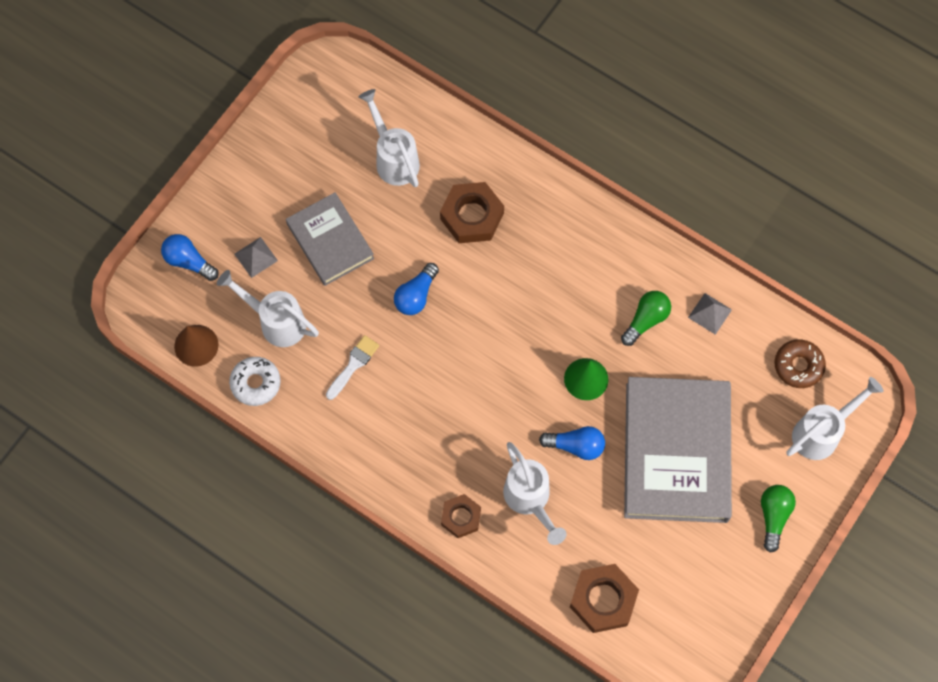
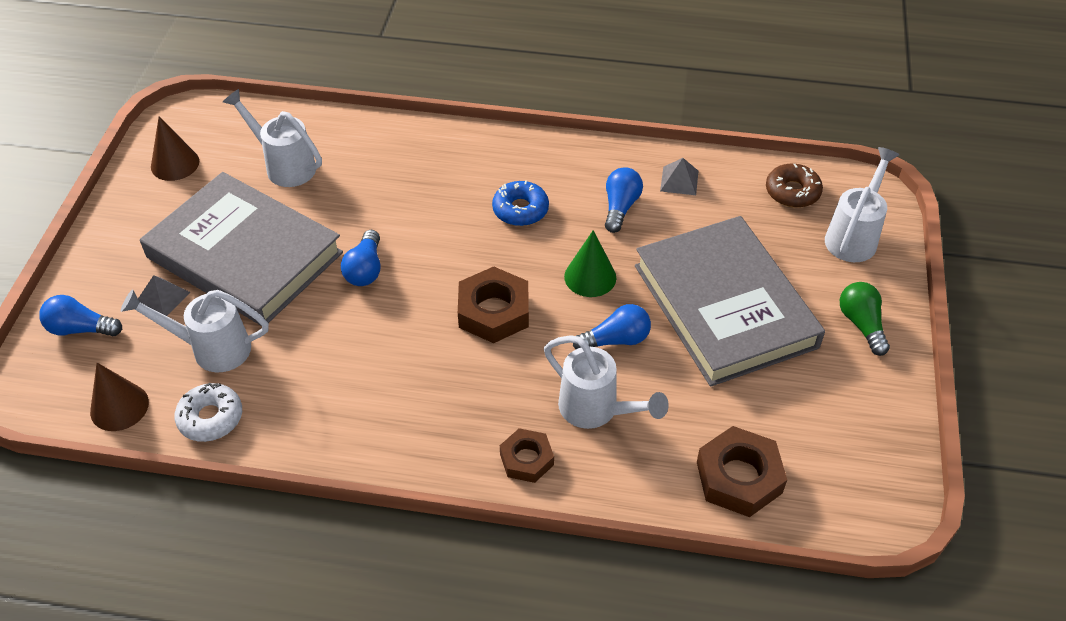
camera: 25 degrees left, 20 degrees down
(307, 119) = (175, 164): none -> brown cone
(330, 241) = (245, 255): grey book -> grey book, size x1.71
(353, 365) = (323, 357): white brush -> none
(472, 216) = (392, 184): brown nut -> brown nut (494, 311)
(563, 287) = (520, 210): none -> blue donut
(646, 320) = (620, 207): green light bulb -> blue light bulb

